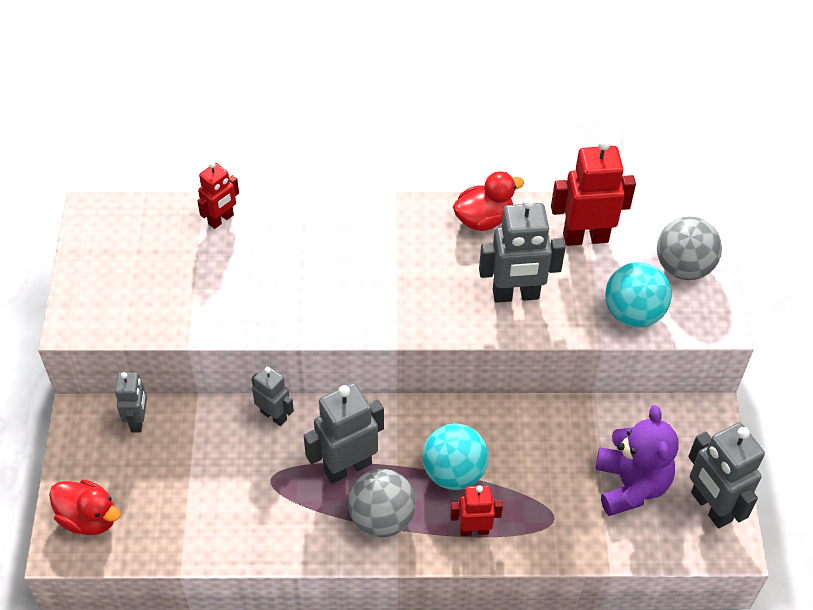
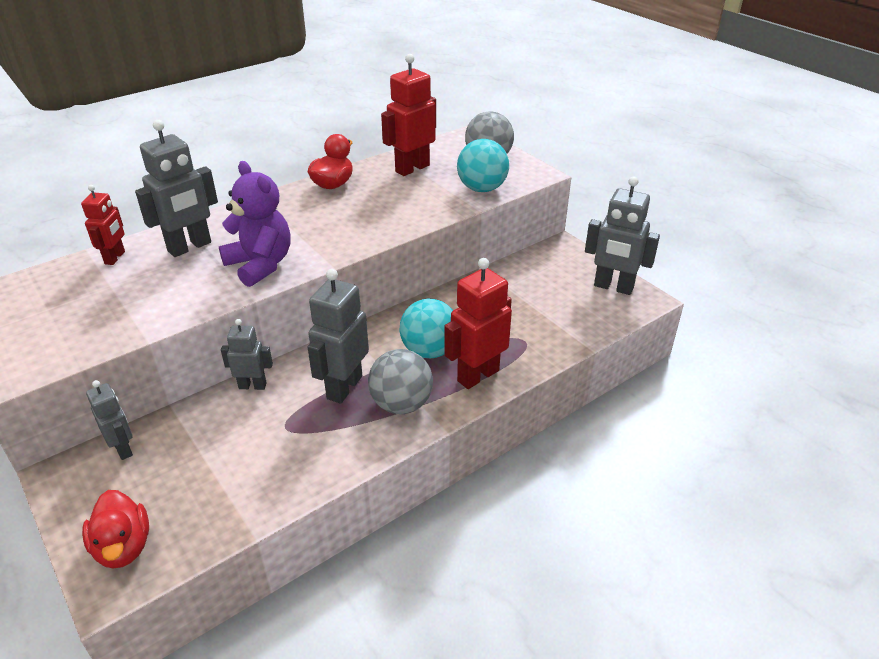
camera: 35 degrees left, 15 degrees down
(89, 518) = (123, 547): red duck -> red duck turned 75 degrees clockwise
(474, 530) = (477, 375): red robot -> red robot, size x1.67
(516, 295) = (395, 209): grey robot -> grey robot (190, 247)
(631, 485) = (554, 300): purple teddy bear -> purple teddy bear (260, 265)

